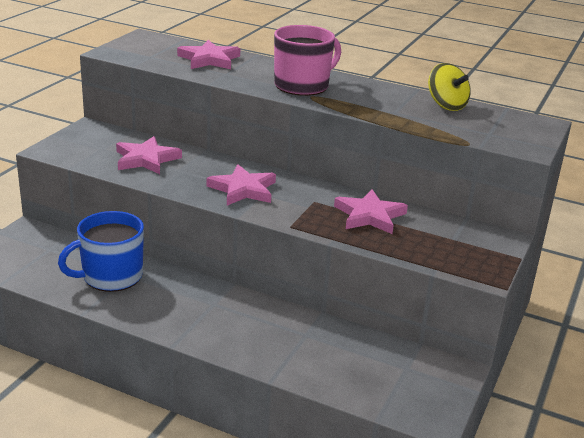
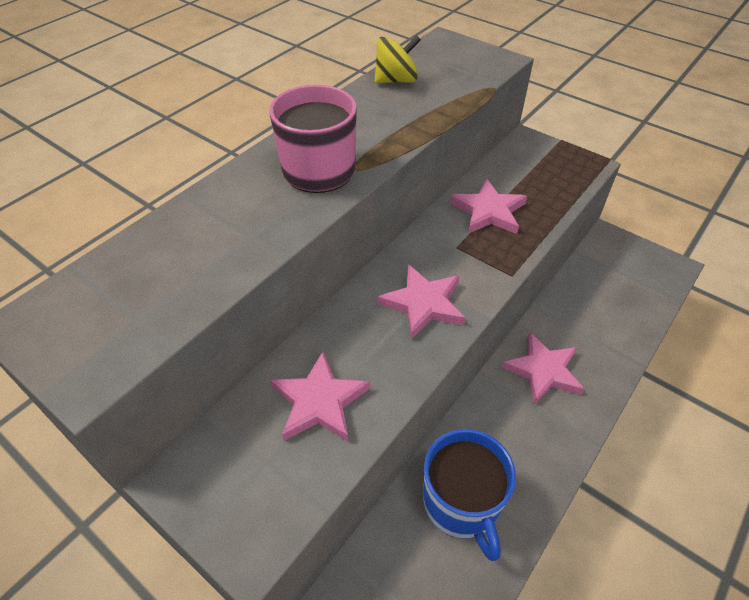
camera: 75 degrees left, 20 degrees up
(209, 59) = (186, 247): pink star -> pink star (543, 370)

